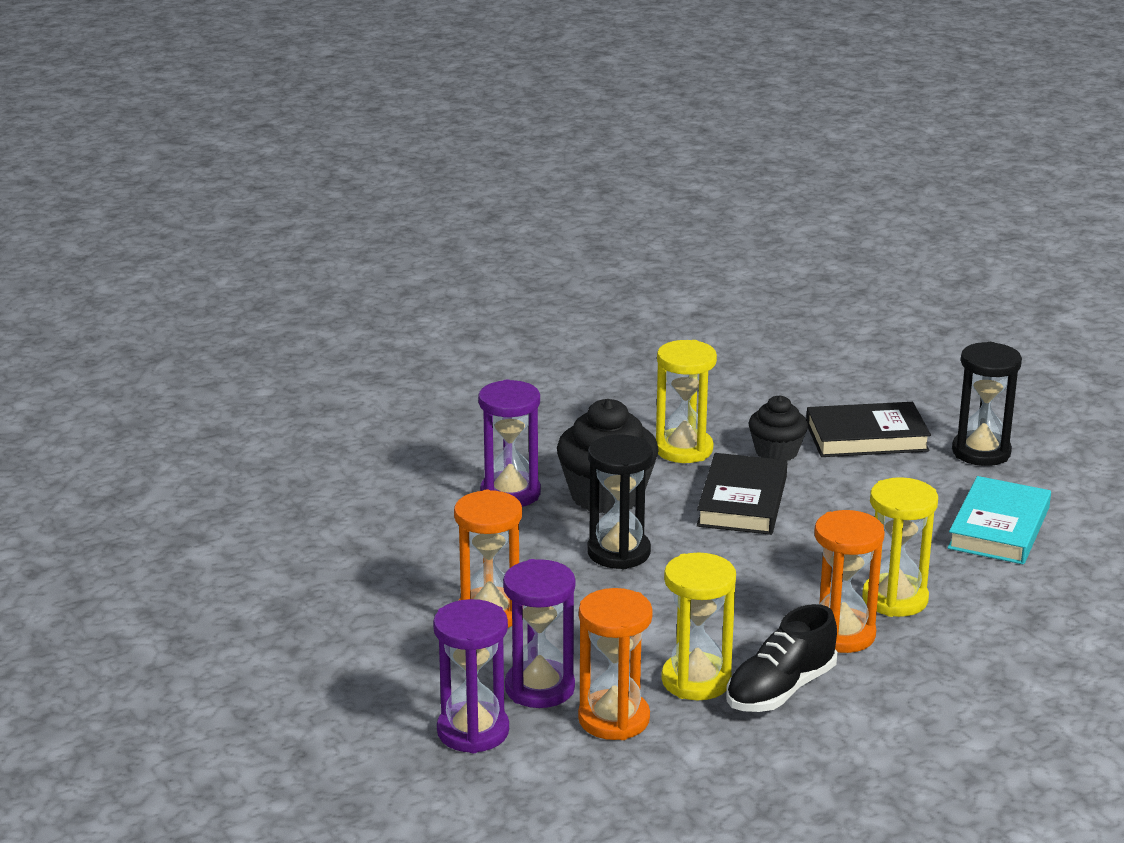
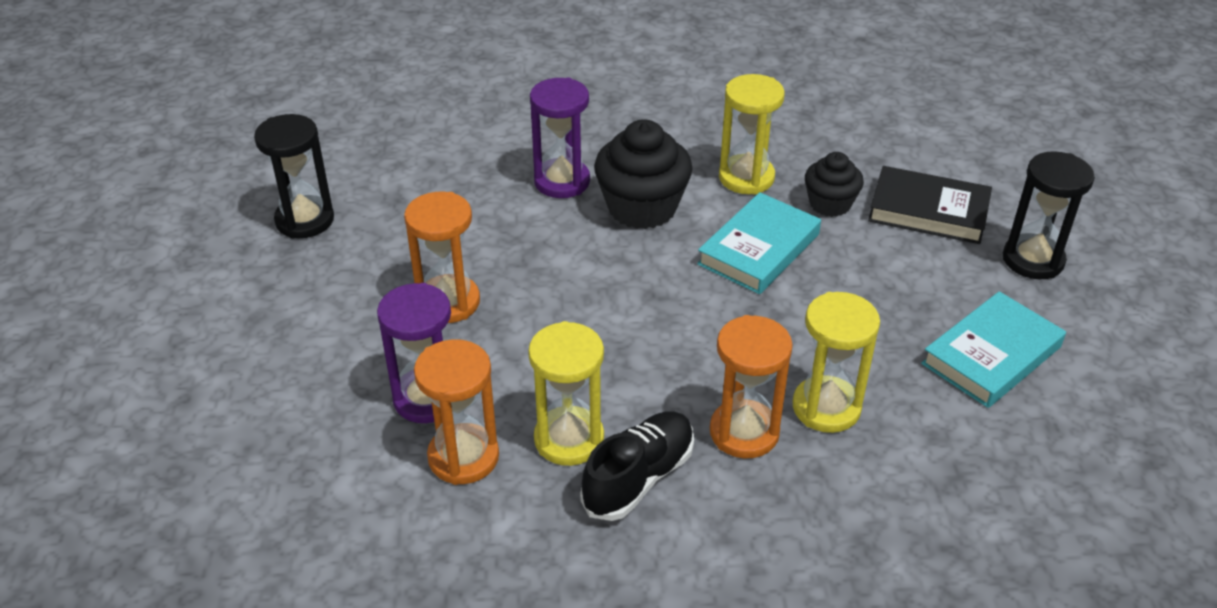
camera: 25 degrees right, 15 degrees up
(473, 731) = (336, 426): purple hourglass -> none
(618, 552) = (607, 271): black hourglass -> black hourglass (305, 220)
(742, 501) = (758, 249): black book -> turquoise book
(780, 690) = (639, 478): black shoe -> black shoe turned 150 degrees clockwise

